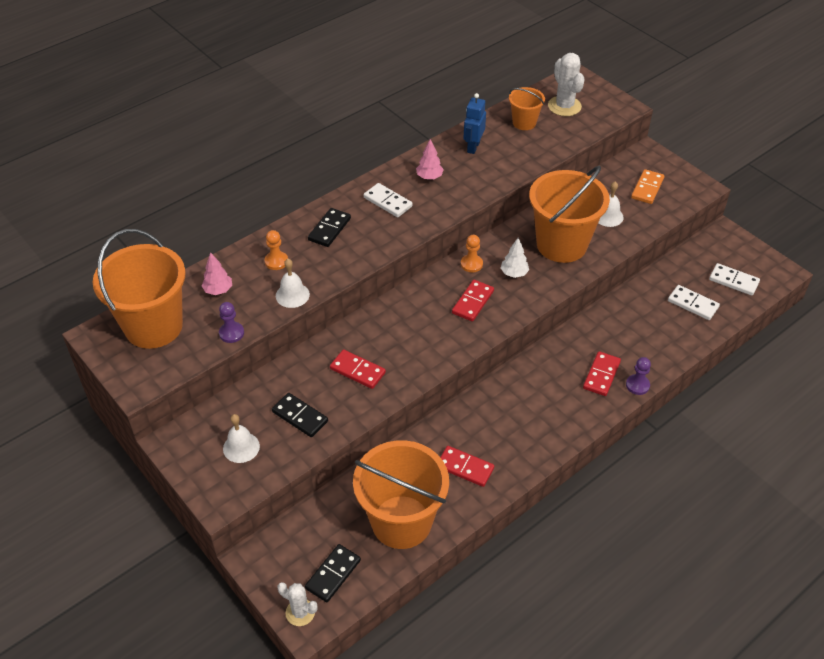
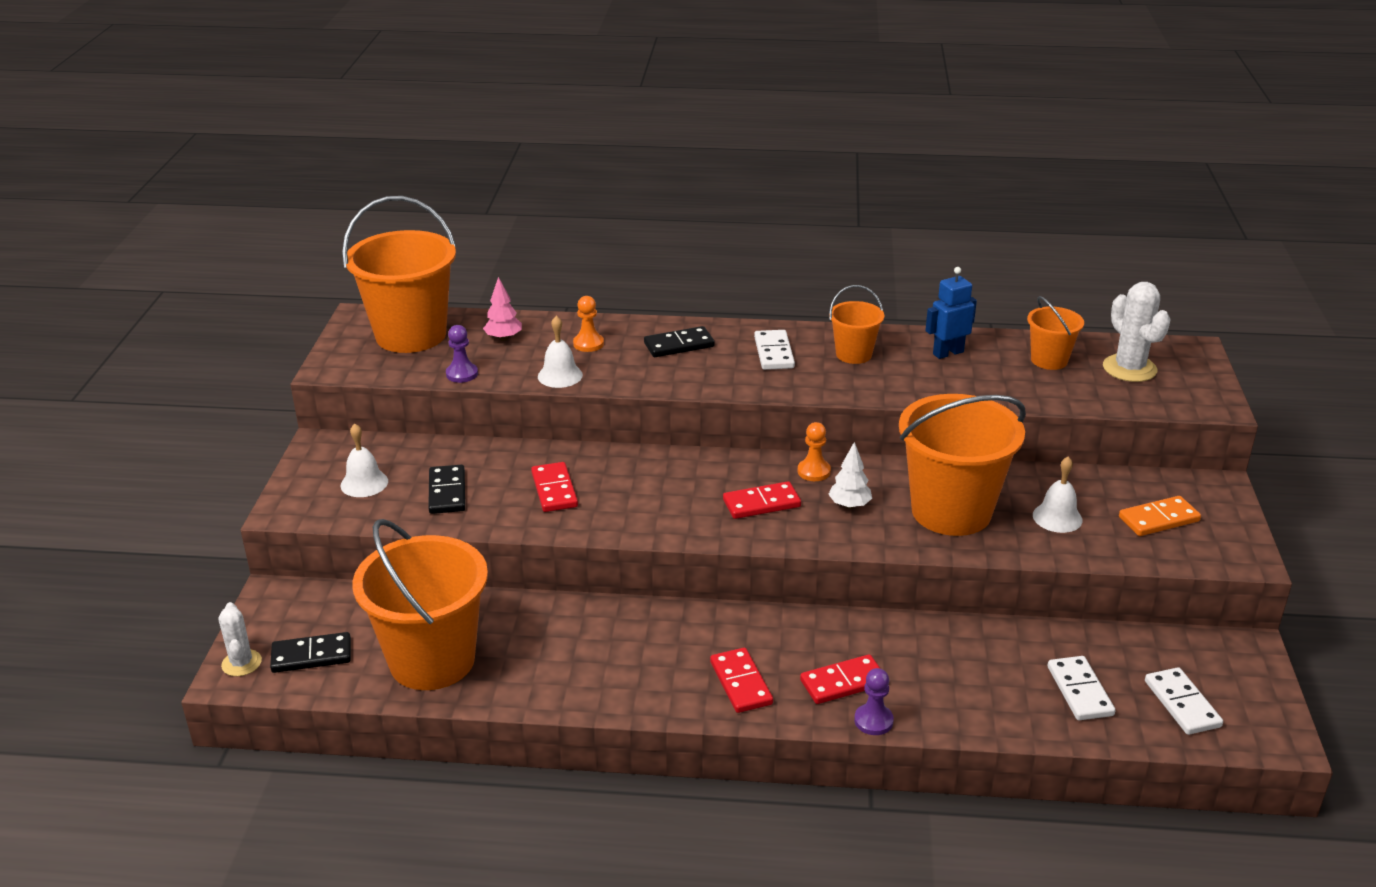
camera: 45 degrees right, 15 degrees down
(429, 177) = (853, 354): pink tree -> orange bucket
(465, 467) = (561, 660): red domino -> red domino (741, 683)
(564, 106) = (1129, 368): white cactus -> white cactus turned 45 degrees counterclockwise

